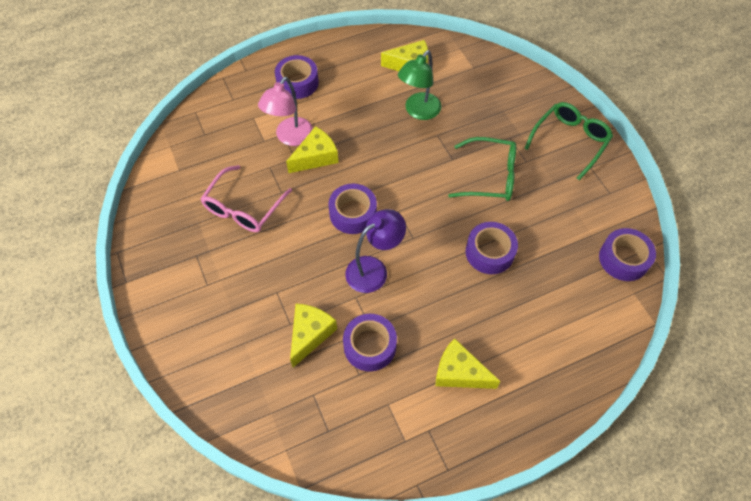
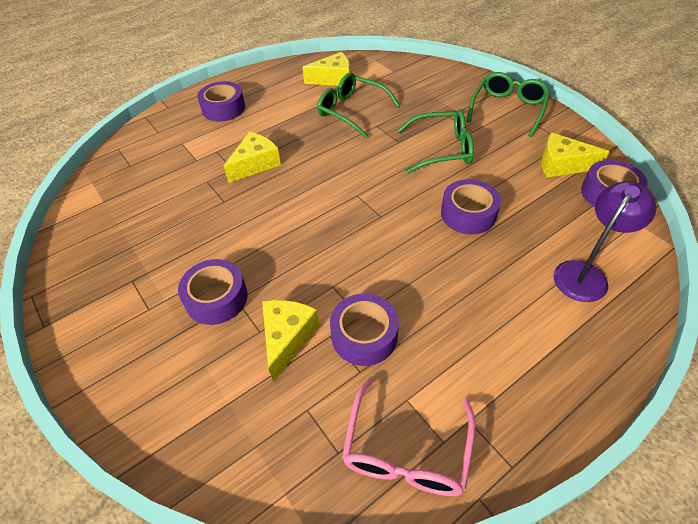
camera: 10 degrees left, 10 degrees down
(243, 208) = (183, 223): pink glasses -> pink glasses (406, 450)
(290, 137) = (224, 152): pink lamp -> none
(353, 213) = (308, 206): purple tape -> purple tape (216, 298)
(374, 269) = (346, 254): purple lamp -> purple lamp (585, 274)
(418, 111) = (352, 111): green lamp -> green glasses
(459, 372) = (482, 342): yellow cheese -> yellow cheese (562, 165)

